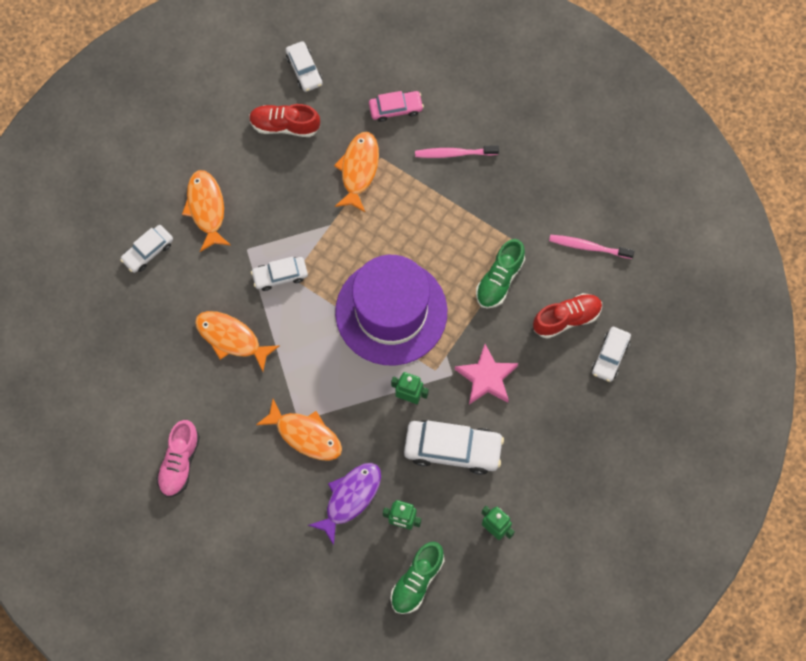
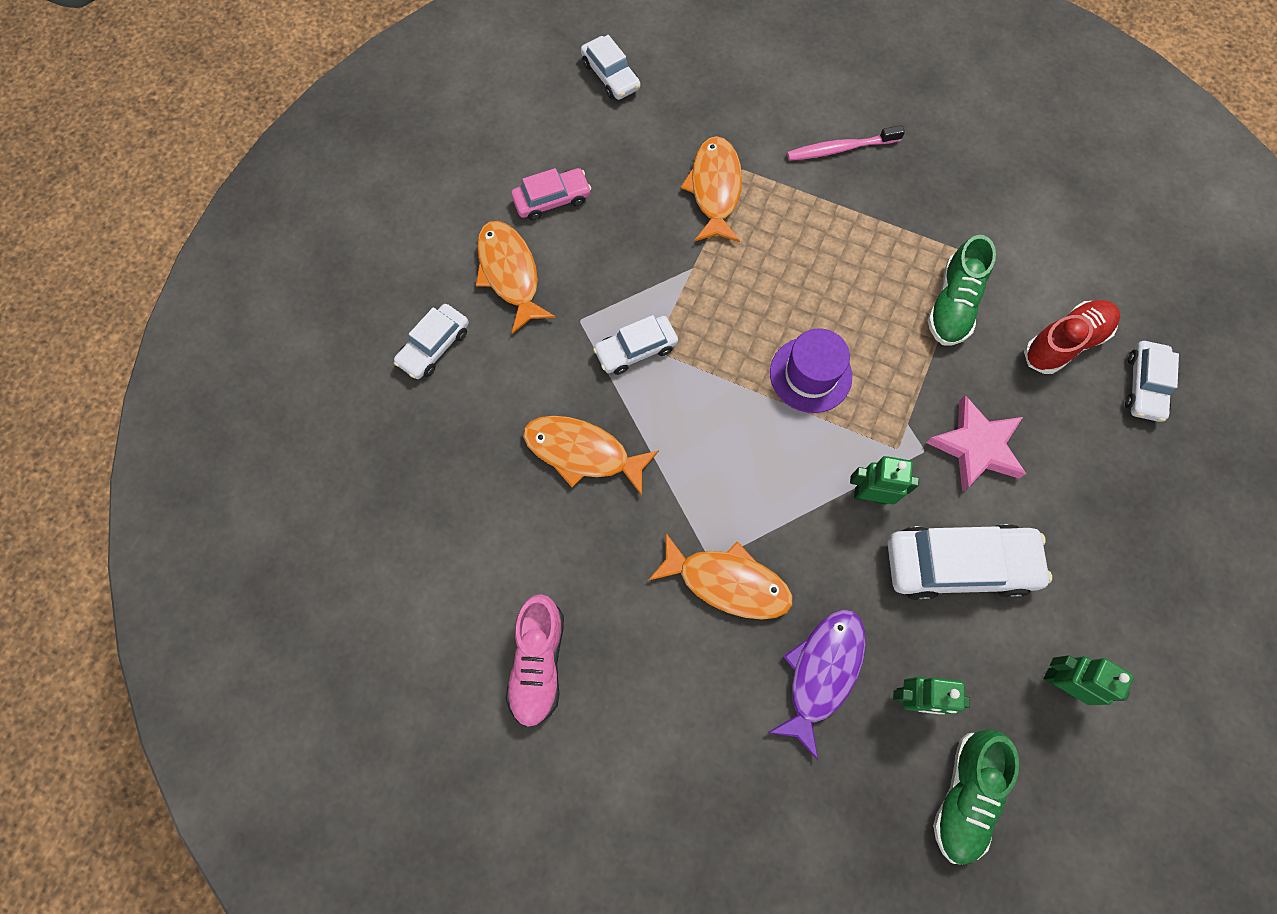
camera: 10 degrees left, 0 degrees up
(284, 125) = (599, 148): red shoe -> none
(391, 312) = (810, 374): purple hat -> purple hat, size x0.49
(395, 108) = (746, 105): pink car -> pink car (552, 200)
(588, 247) = (1061, 240): pink toothbrush -> none

